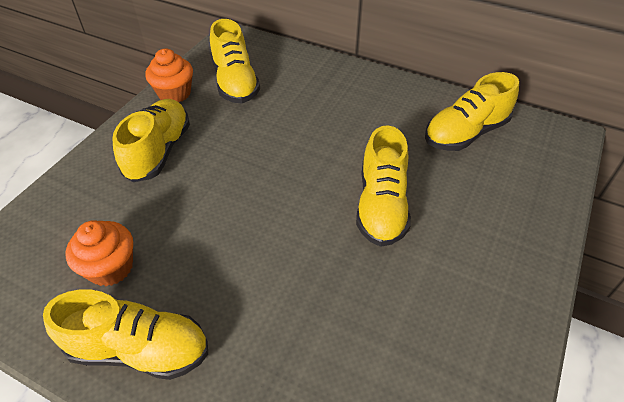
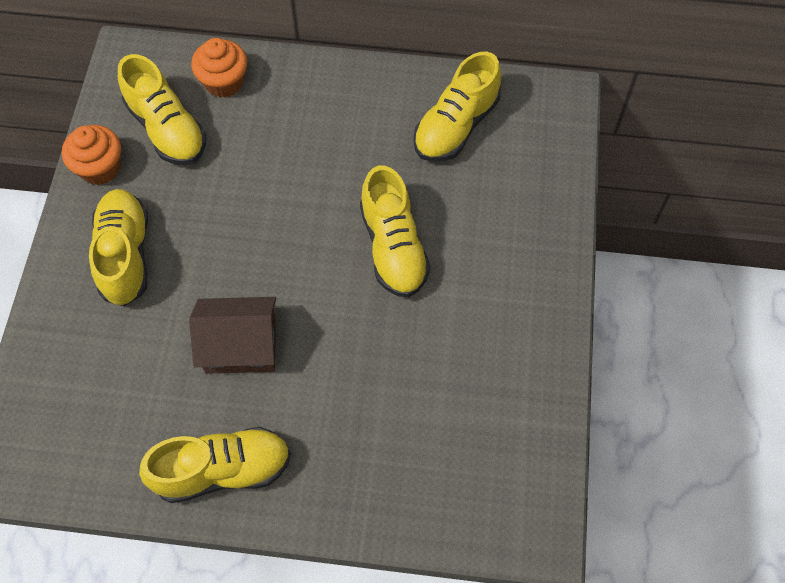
camera: 20 degrees left, 15 degrees up
(110, 267) = (150, 405): orange cupcake -> orange cupcake (224, 82)
(213, 244) = (241, 346): none -> brown house

